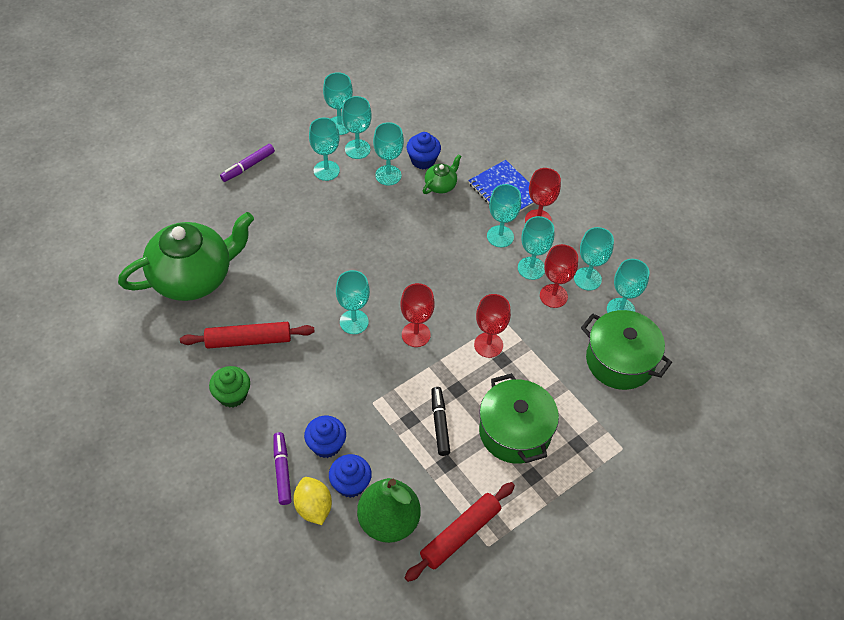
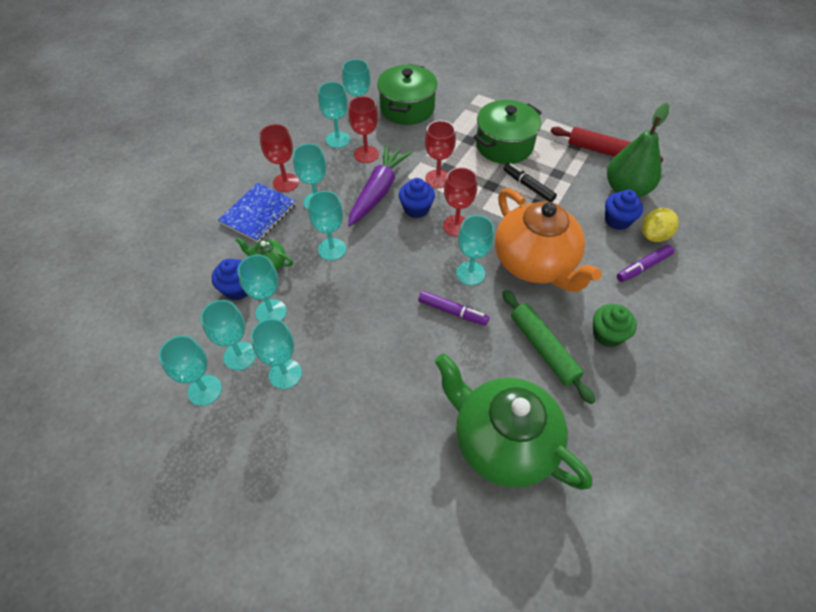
camera: 110 degrees left, 0 degrees up
(248, 166) = (310, 465): purple marker -> purple marker (452, 311)
(248, 340) = (543, 349): red rolling pin -> green rolling pin
(326, 445) = (599, 247): blue cupcake -> blue cupcake (416, 209)
(337, 379) = (535, 263): none -> orange teapot
(439, 424) = (528, 186): black marker -> black marker turned 75 degrees clockwise
(493, 288) = (378, 191): none -> purple carrot
(531, 268) = (343, 174): turquoise goblet -> turquoise goblet (332, 249)

